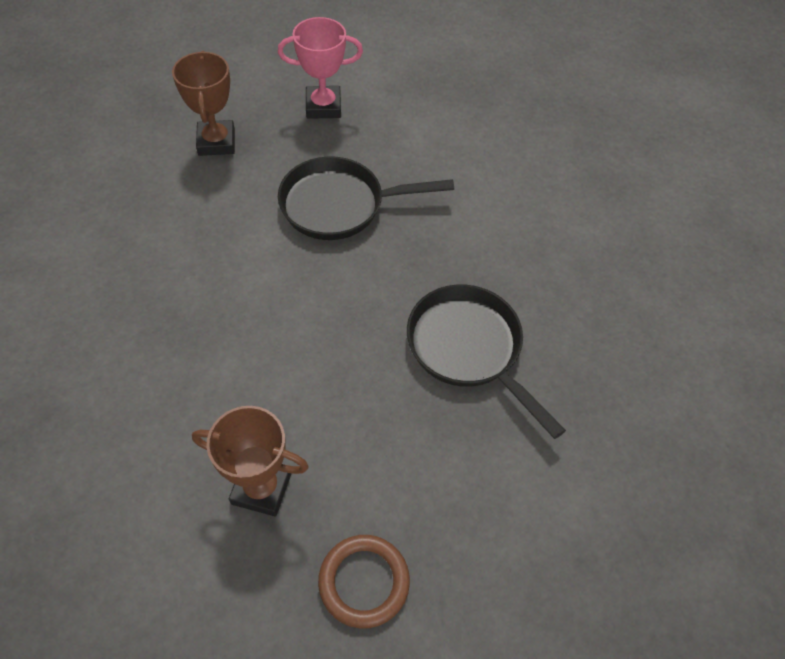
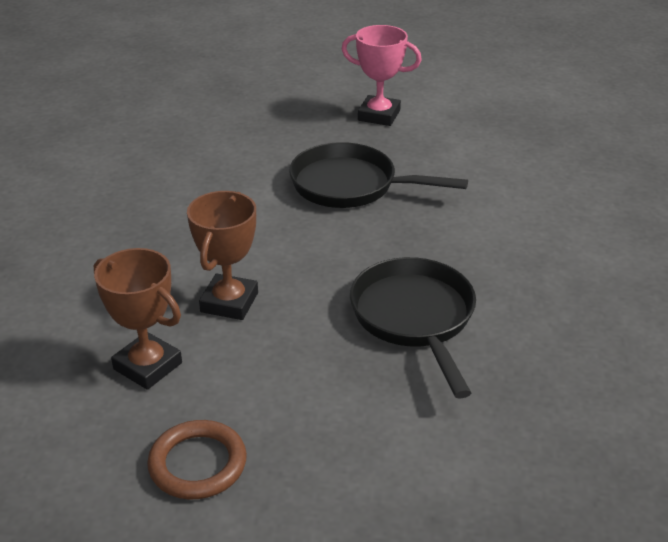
camera: 25 degrees right, 20 degrees down
(216, 142) = (264, 121): brown trophy -> brown trophy (229, 302)

